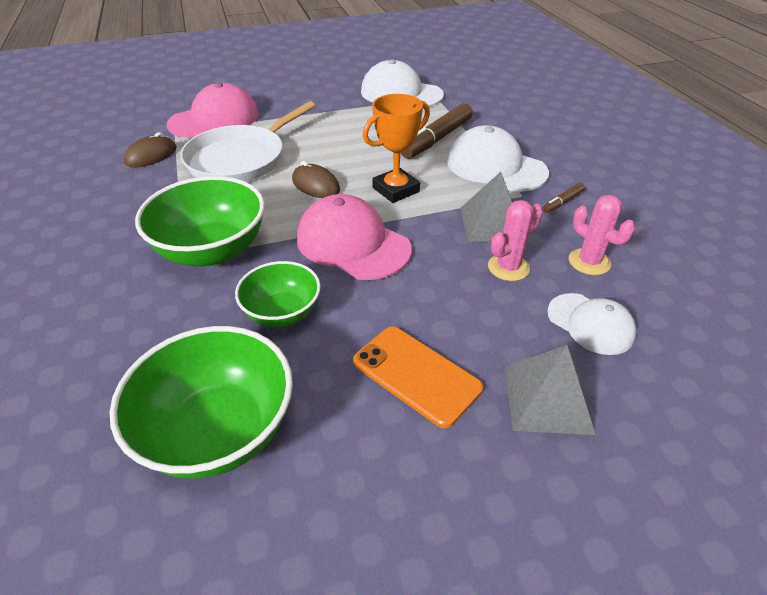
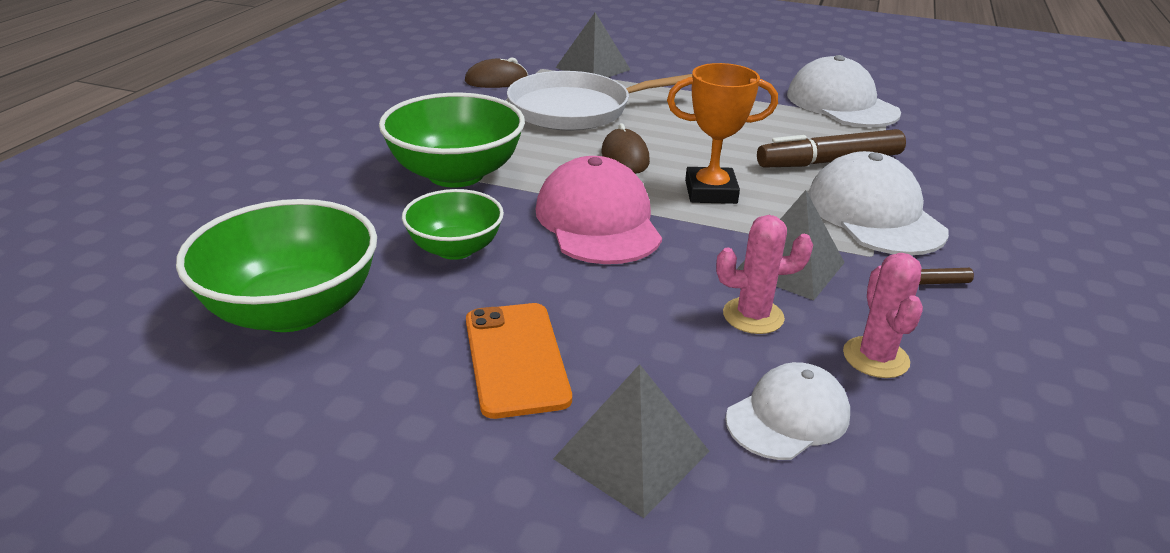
camera: 35 degrees right, 10 degrees down
(214, 119) = (593, 68): pink cap -> grey pyramid
(590, 324) = (788, 416): white cap -> white cap turned 120 degrees counterclockwise

